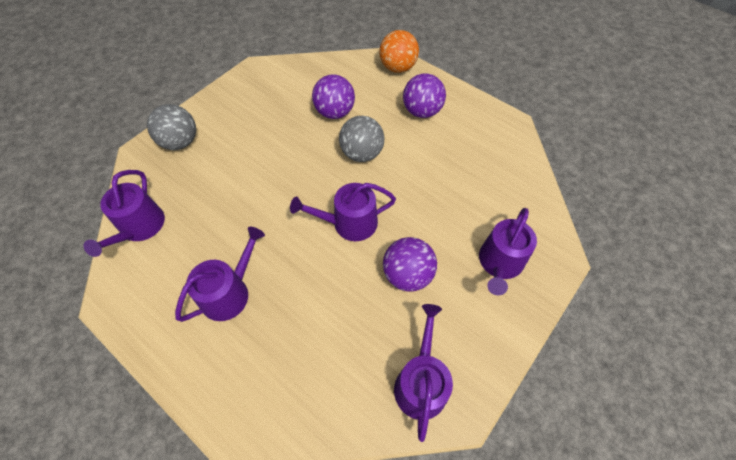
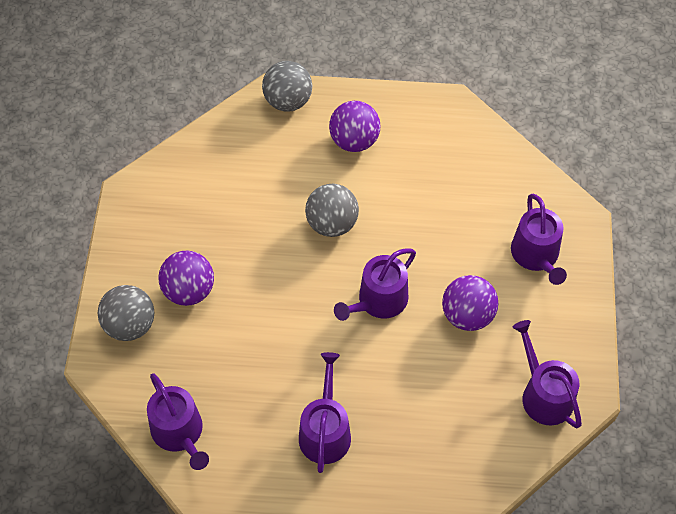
camera: 35 degrees left, 0 degrees up
(335, 112) = (265, 194): purple ball -> purple ball (189, 291)
(398, 68) = (288, 101): orange ball -> grey ball

